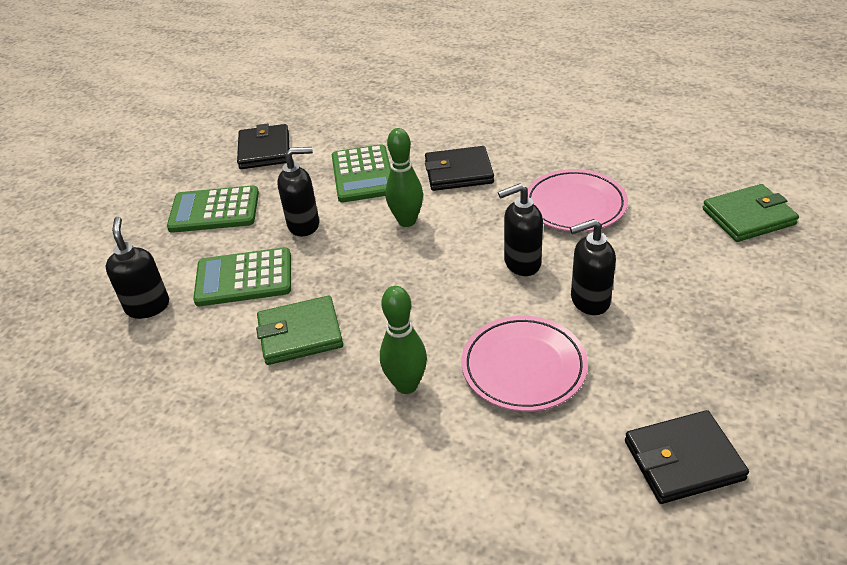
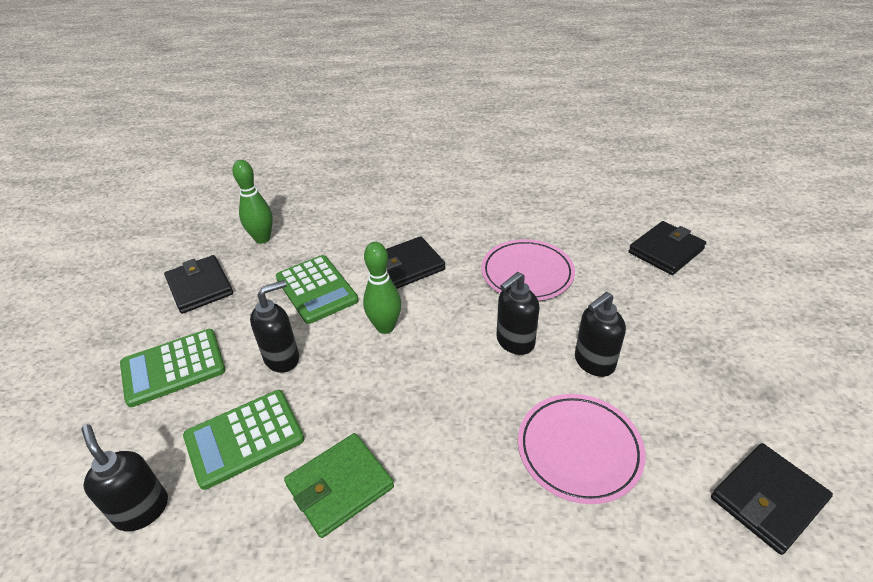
camera: 25 degrees left, 0 degrees up
(406, 385) = (481, 509): green bowling pin -> green bowling pin (262, 239)
(748, 217) = (666, 251): green wallet -> black wallet

